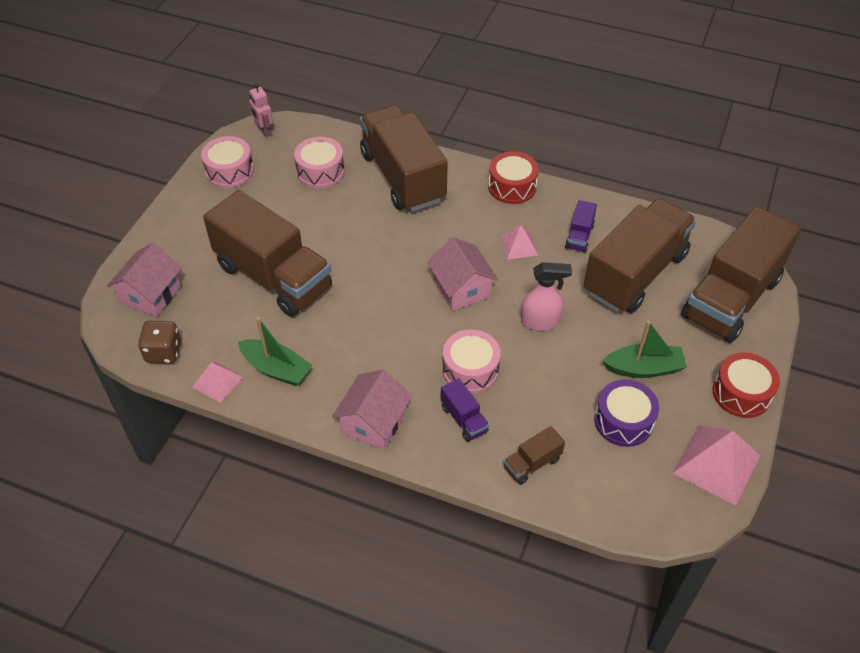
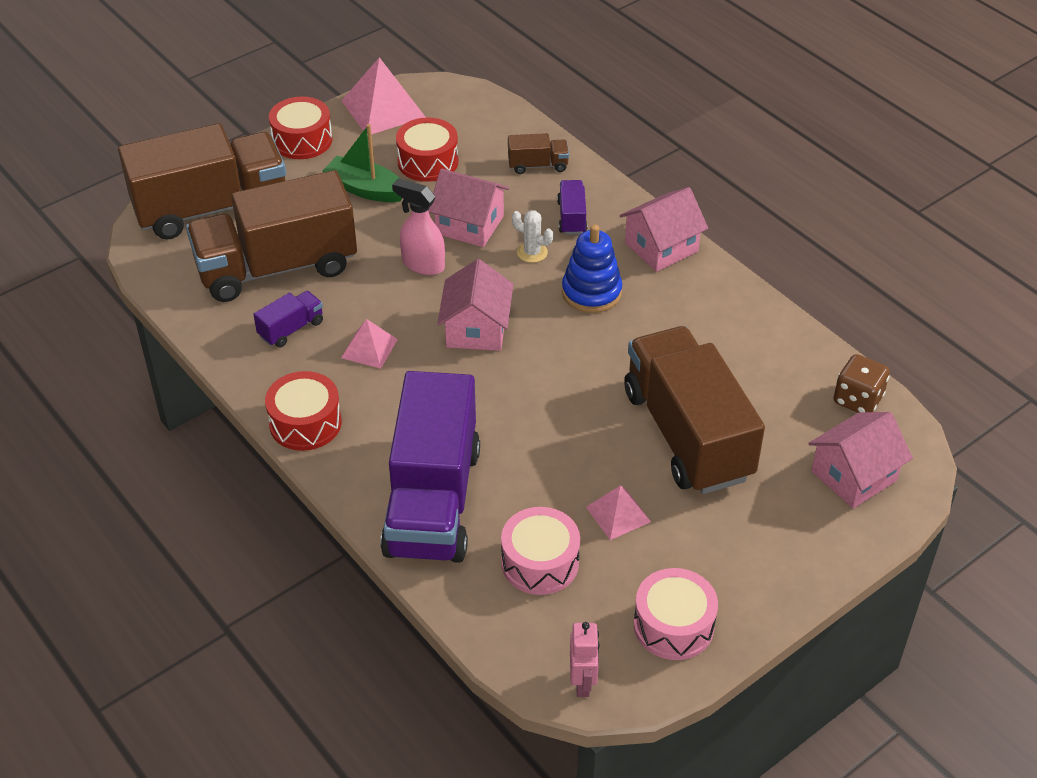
camera: 150 degrees left, 5 degrees down
(217, 382) = (806, 345): pink pyramid -> pink pyramid (618, 514)
(276, 369) = (735, 332): green boat -> none
(402, 354) = (591, 292): none -> blue stacking toy
(403, 177) = (432, 501): brown truck -> purple truck
(470, 369) = (532, 252): pink drum -> white cactus
(537, 373) = (469, 225): none -> pink house
(623, 421) = (428, 162): purple drum -> red drum

